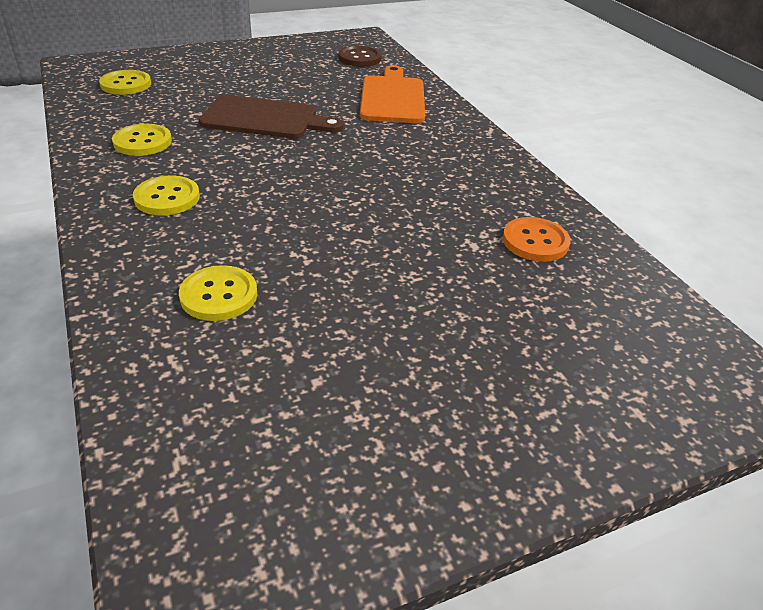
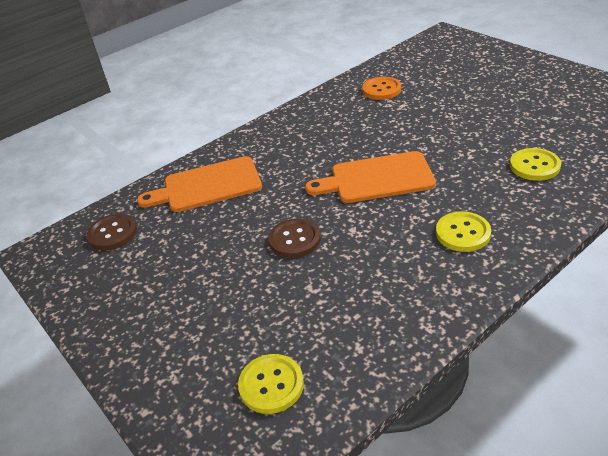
camera: 100 degrees left, 0 degrees up
(142, 142) = (392, 293): yellow button -> none
(265, 119) = (294, 239): brown cutting board -> brown button
(314, 179) = (377, 178): none -> orange cutting board

